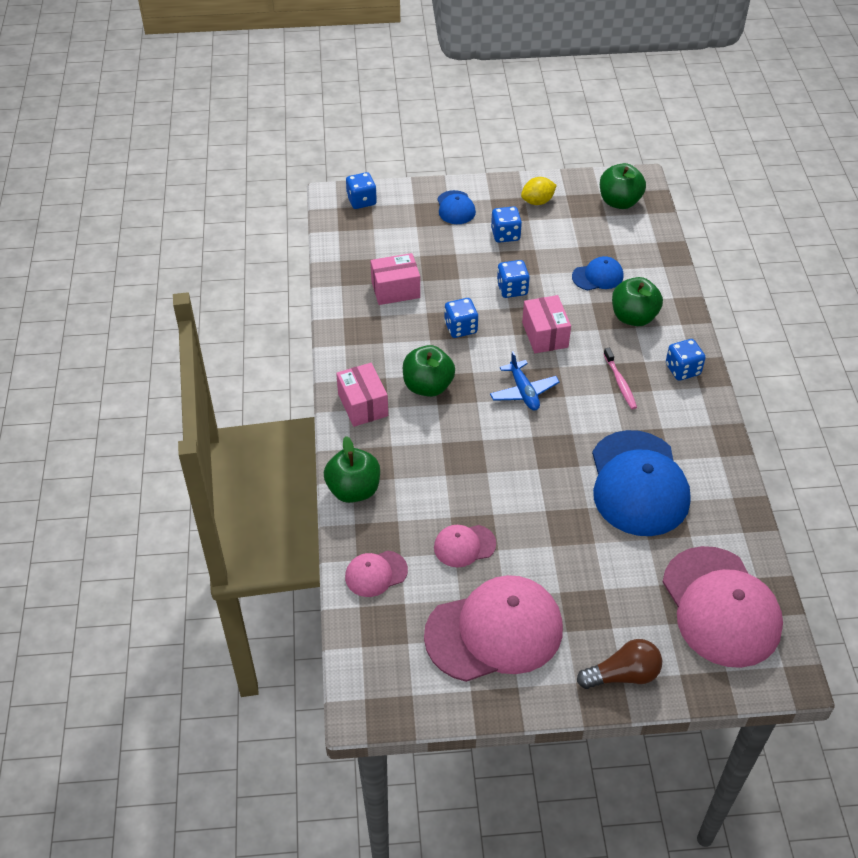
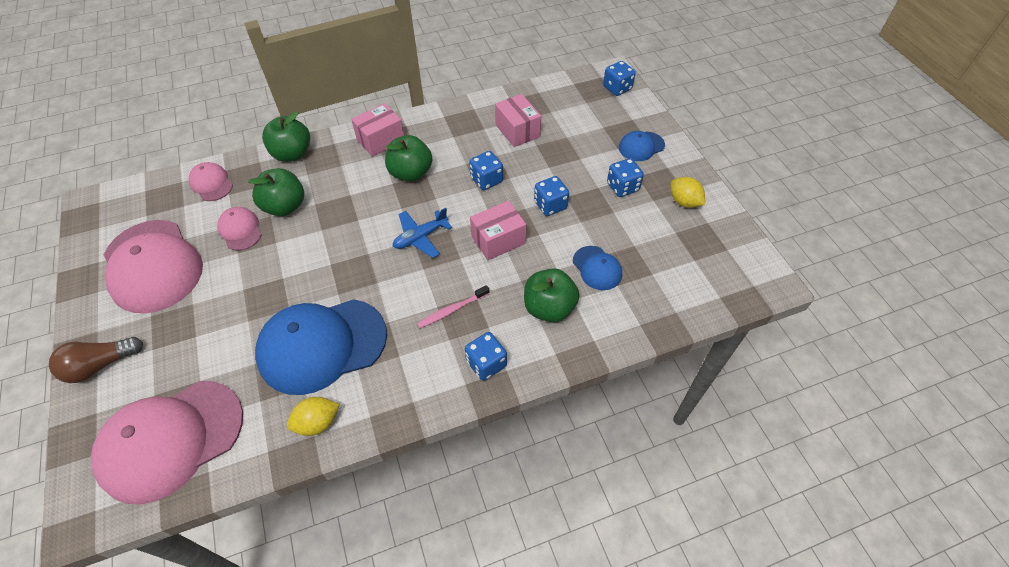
camera: 75 degrees right, 5 degrees up
(619, 202) = (723, 269): green apple -> green apple (285, 206)
(623, 675) = (100, 365): brown light bulb -> brown light bulb turned 90 degrees clockwise
(721, 493) = (317, 423): none -> yellow lemon

